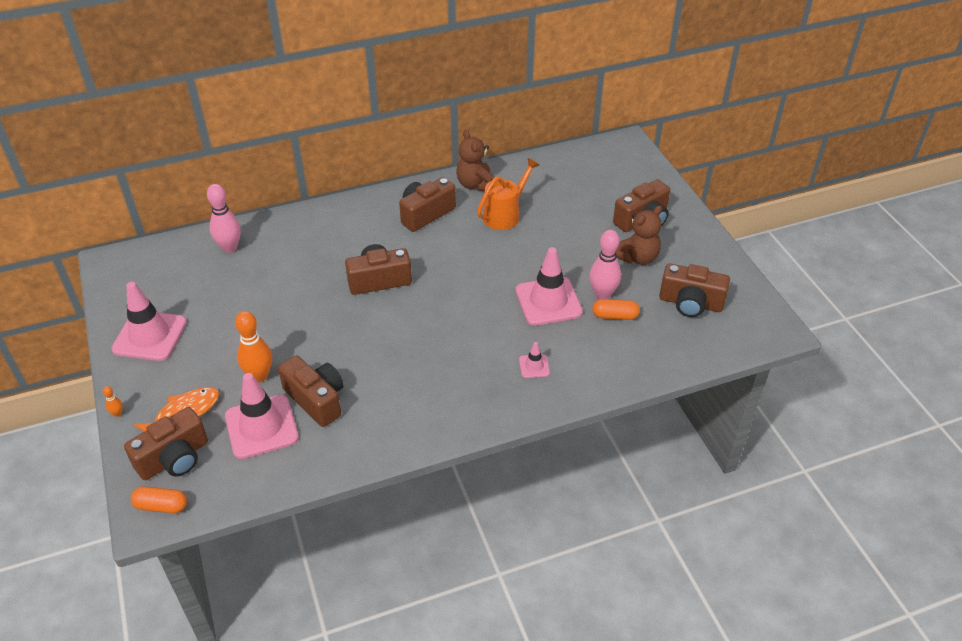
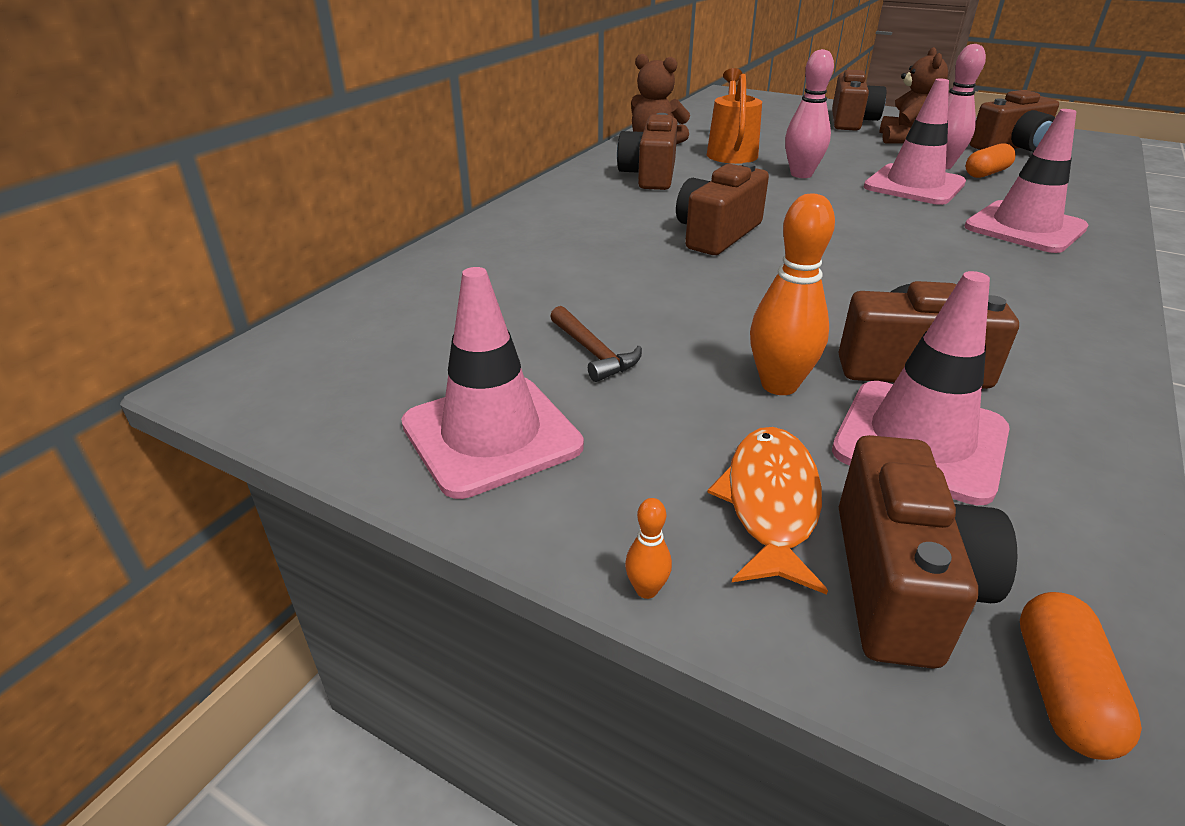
camera: 40 degrees left, 10 degrees down
(161, 506) = (1061, 690): orange capsule -> orange capsule turned 45 degrees counterclockwise
(226, 320) = (594, 352): none -> brown hammer
(230, 248) = (444, 283): pink bowling pin -> pink bowling pin (801, 174)
(534, 366) = (1025, 228): pink traffic cone -> pink traffic cone, size x2.14

